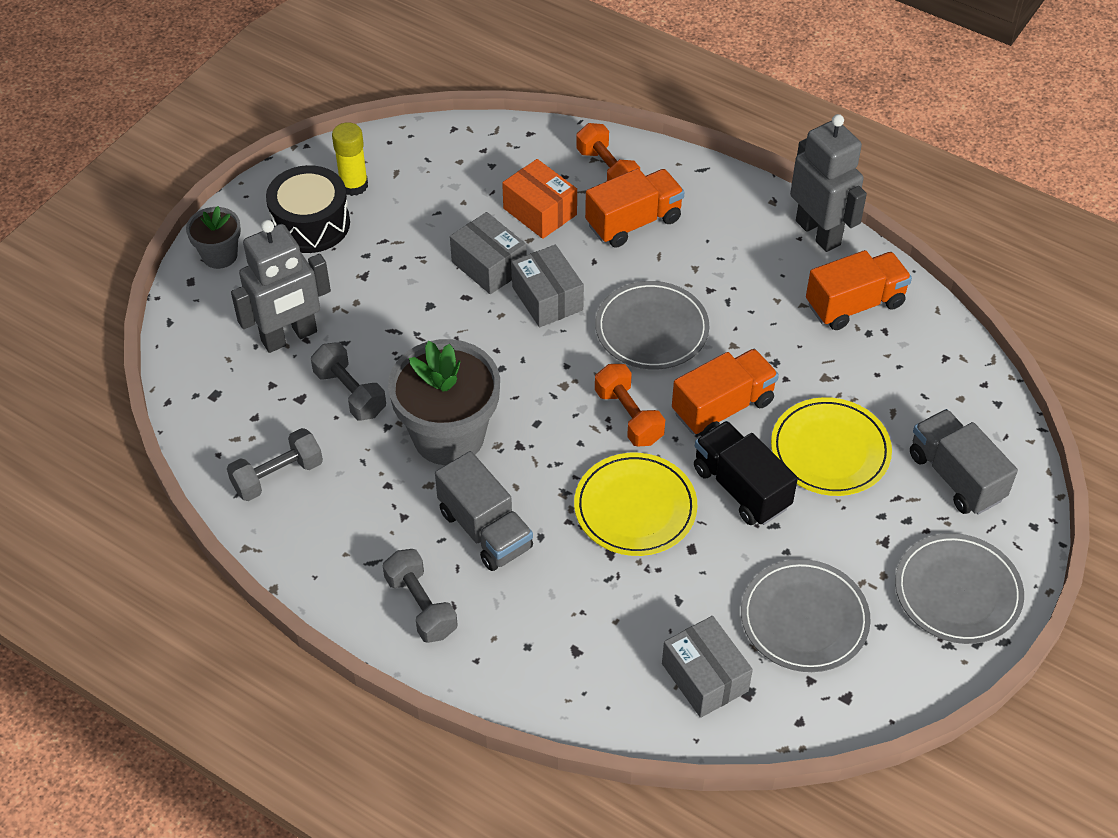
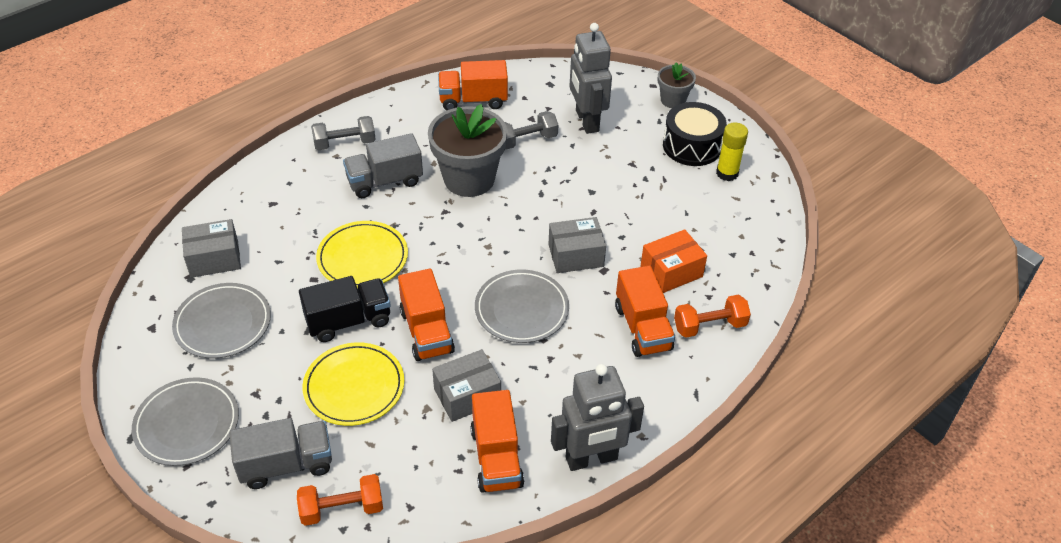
camera: 105 degrees right, 5 degrees down
(277, 476) = (473, 100): grey dumbbell -> orange truck
(489, 266) = (620, 230): grey box -> grey box (467, 395)
(628, 416) = (443, 274): orange dumbbell -> orange dumbbell (342, 509)

